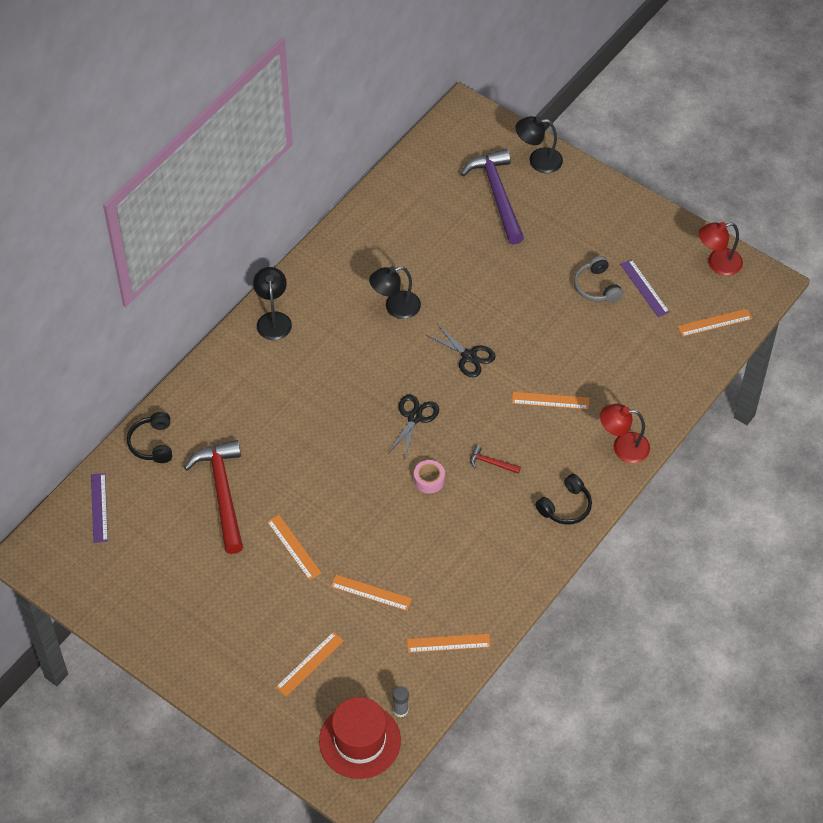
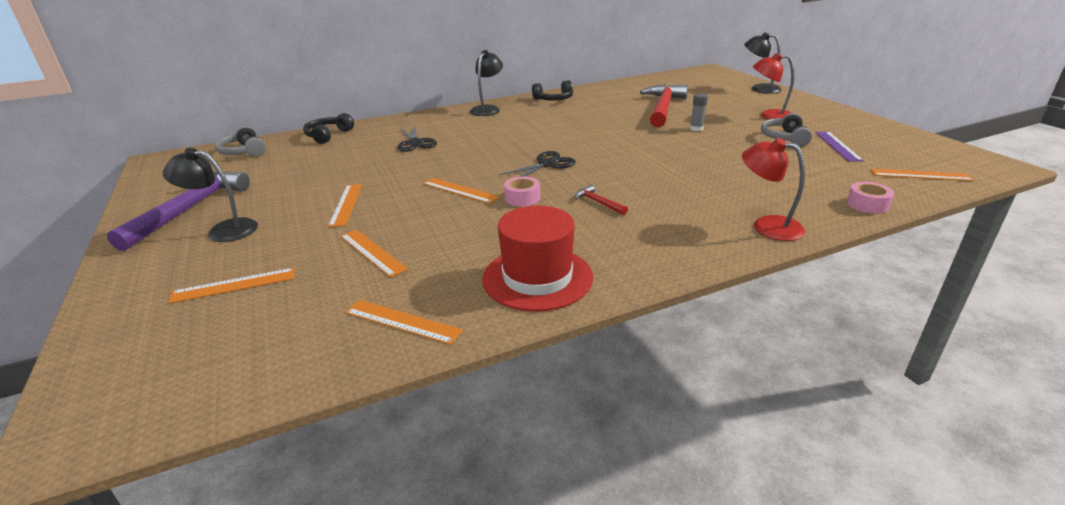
camera: 30 degrees right, 25 degrees down
(99, 507) = (243, 152): purple ruler -> grey headphones
(223, 493) = (338, 165): red hammer -> red hammer (663, 108)
(360, 741) = (167, 382): red hat -> red hat (537, 278)
(395, 307) = (587, 119): black lamp -> black lamp (223, 230)
(400, 710) = (259, 368): grey glue stick -> grey glue stick (696, 129)
(469, 356) = (629, 147): black scissors -> black scissors (415, 143)
(497, 195) = (714, 94): purple hammer -> purple hammer (189, 209)
(550, 400) = (695, 182): orange ruler -> orange ruler (460, 190)
(565, 506) = (662, 250): black headphones -> black headphones (554, 99)
(683, 388) = (867, 204): none -> pink tape
(717, 264) = (930, 147): red lamp -> red lamp (769, 116)

